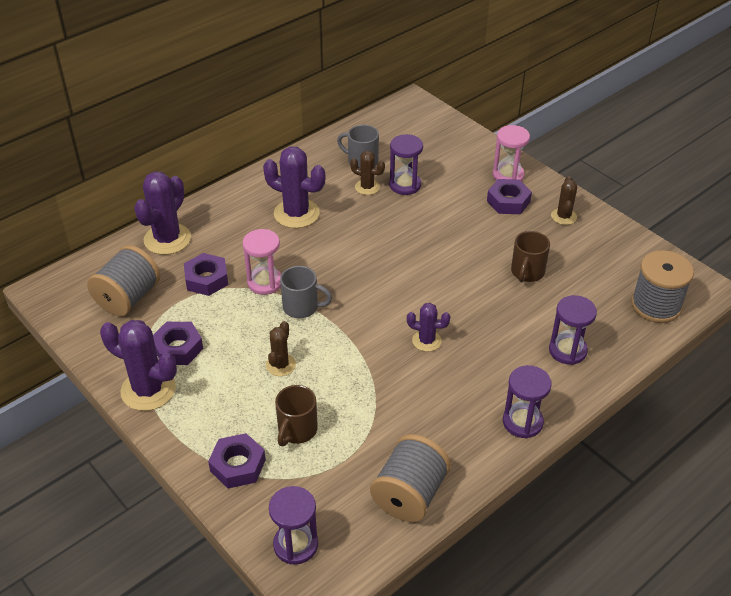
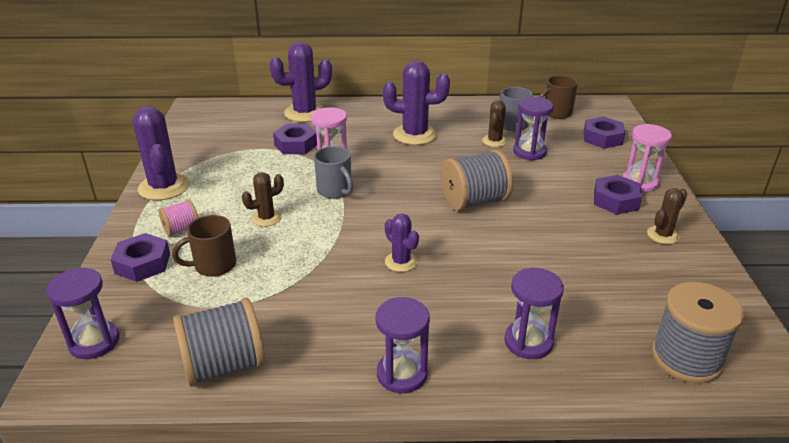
camera: 40 degrees right, 10 degrees down
(128, 298) = (232, 132): grey spool -> grey spool (474, 201)
(178, 348) = (218, 173): purple nut -> purple nut (602, 138)
(224, 418) = (181, 229): none -> pink spool
(296, 213) = (415, 135): purple cactus -> purple cactus turned 60 degrees counterclockwise
(367, 187) = (494, 141): brown cactus -> brown cactus turned 45 degrees clockwise
(527, 272) = (566, 259): brown mug -> brown mug (556, 113)

